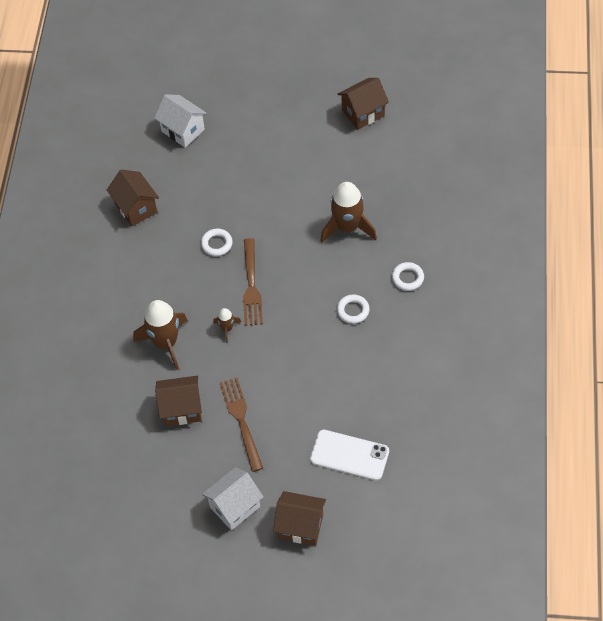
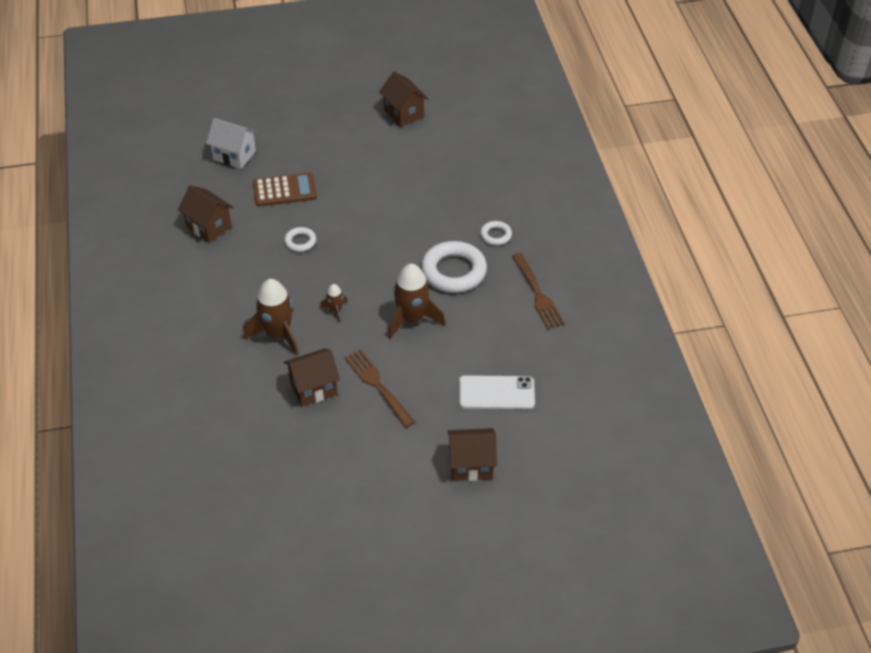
camera: 20 degrees left, 10 degrees down
(219, 181) = (284, 190): none -> brown calculator
(235, 507) = (398, 463): white house -> none
(251, 286) = (347, 270): brown fork -> brown fork (537, 294)
(347, 227) = (423, 205): brown rocket -> brown rocket (412, 319)
(353, 311) = (453, 271): white ring -> white ring, size x2.01
(363, 113) = (404, 113): brown house -> brown house turned 75 degrees counterclockwise

